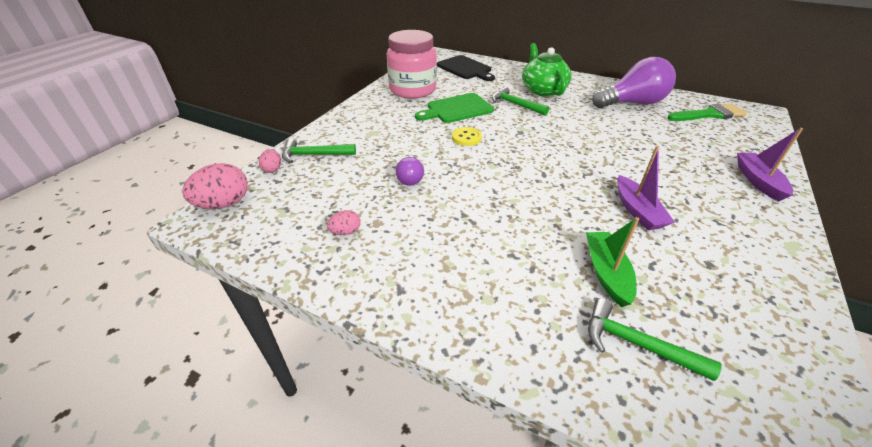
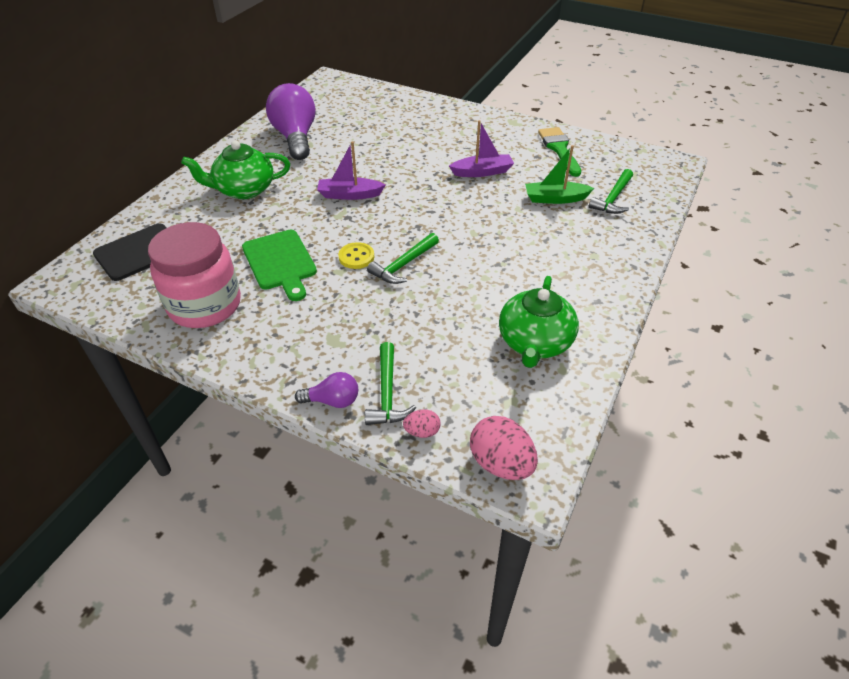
camera: 90 degrees left, 5 degrees up
(346, 232) = (534, 342): pink egg -> green teapot
(410, 178) = (440, 300): purple light bulb -> purple light bulb (332, 401)
(515, 104) = (279, 214): green hammer -> green hammer (403, 265)
(709, 114) = (329, 103): green brush -> green brush (559, 149)
(758, 181) = (439, 112): purple boat -> purple boat (349, 195)

